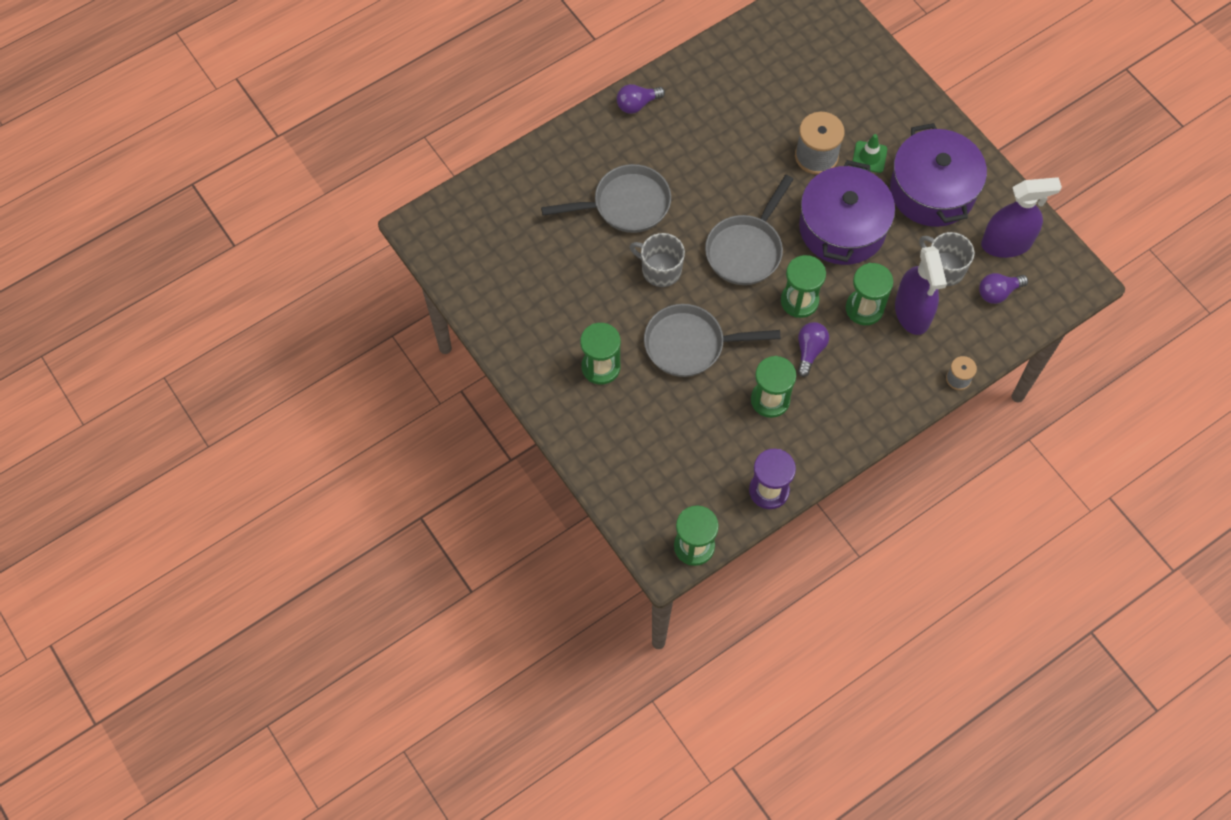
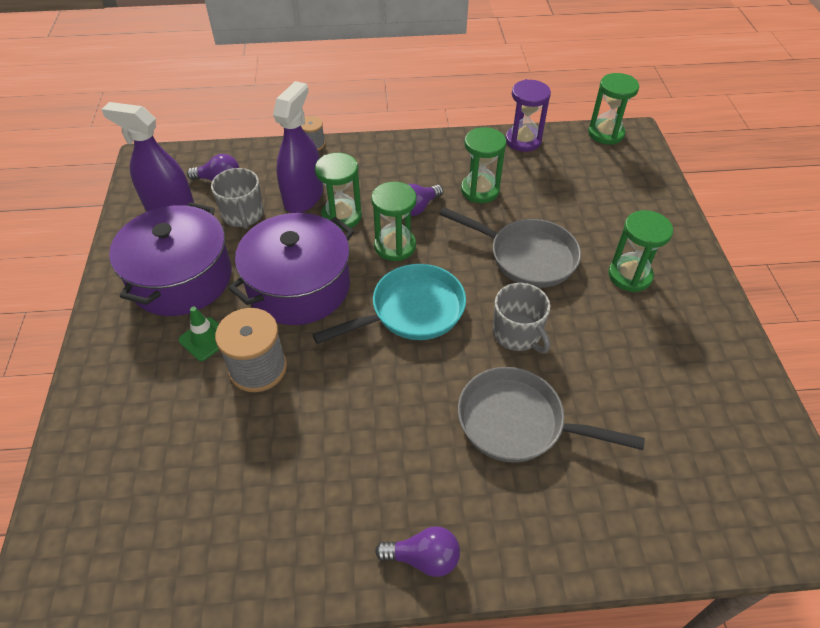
camera: 150 degrees left, 15 degrees down
(746, 250) = (411, 311): grey pan -> turquoise pan

